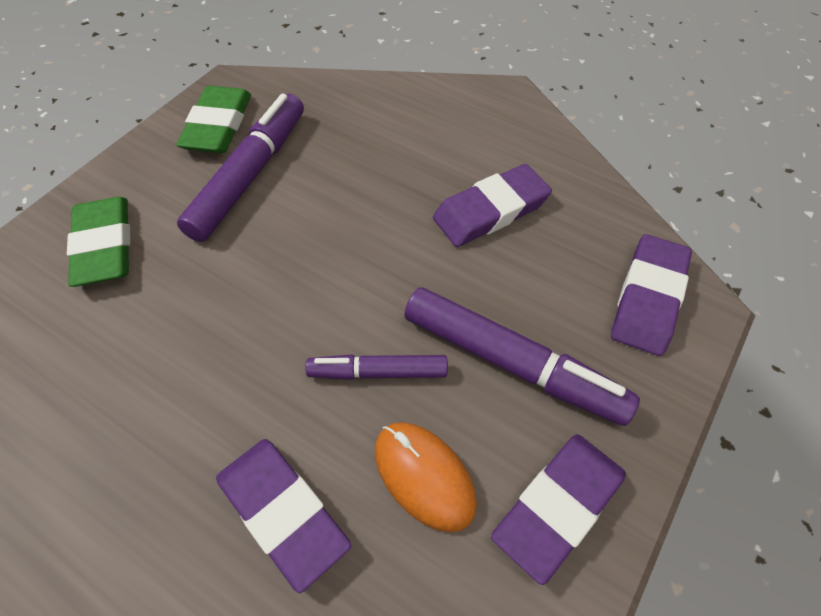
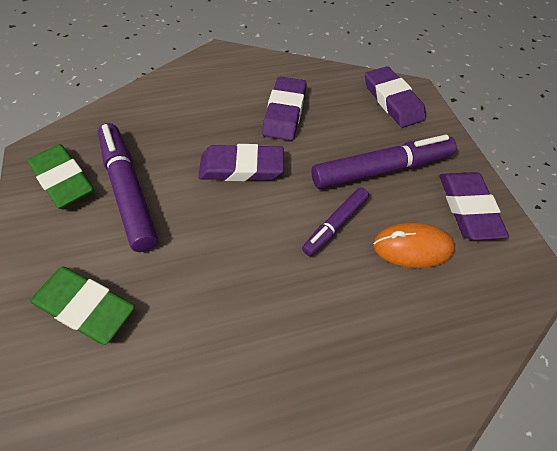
camera: 50 degrees left, 0 degrees up
(283, 512) = (382, 325): purple eraser -> purple eraser (241, 167)

